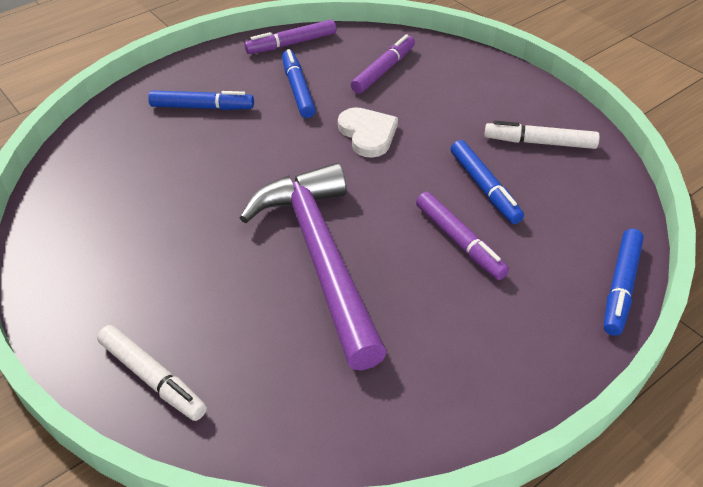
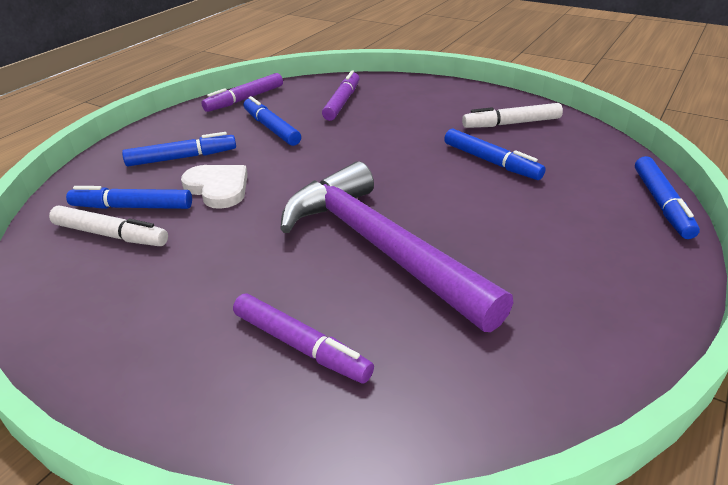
camera: 20 degrees left, 10 degrees down
(139, 154) = (132, 207): none -> blue marker
(152, 377) = (260, 409): white marker -> white marker (110, 235)
(368, 134) = (359, 146): white heart -> white heart (218, 188)
(459, 241) = (500, 204): purple marker -> purple marker (300, 345)

